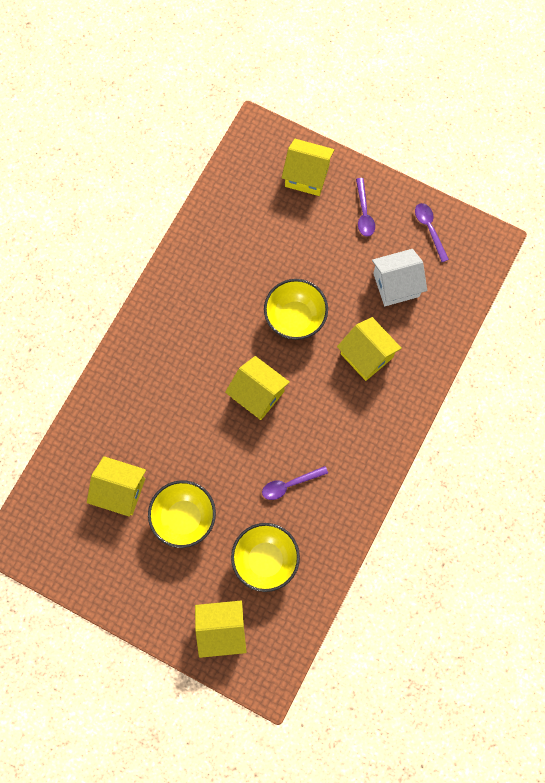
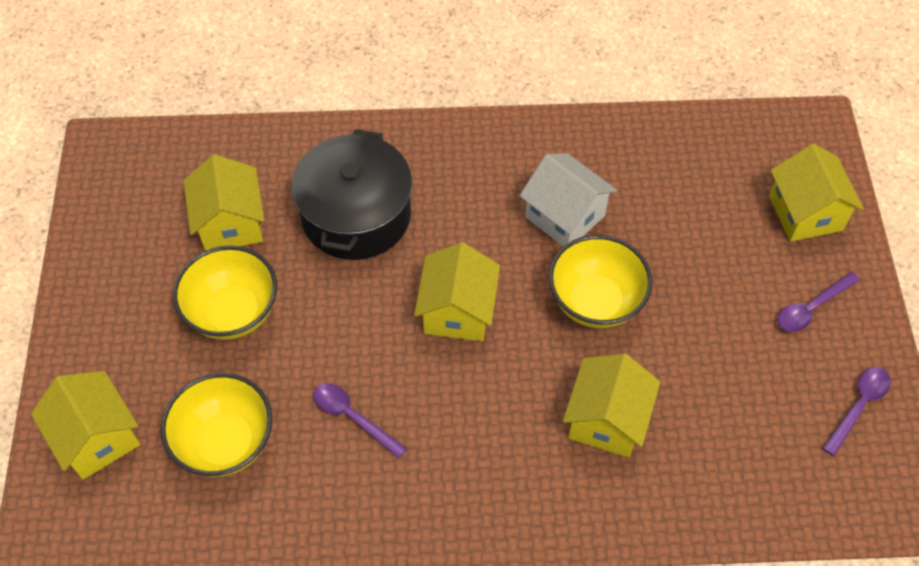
camera: 60 degrees right, 15 degrees down
(159, 415) = (356, 215): none -> black pot
(396, 285) = (740, 405): white house -> white house (565, 216)

